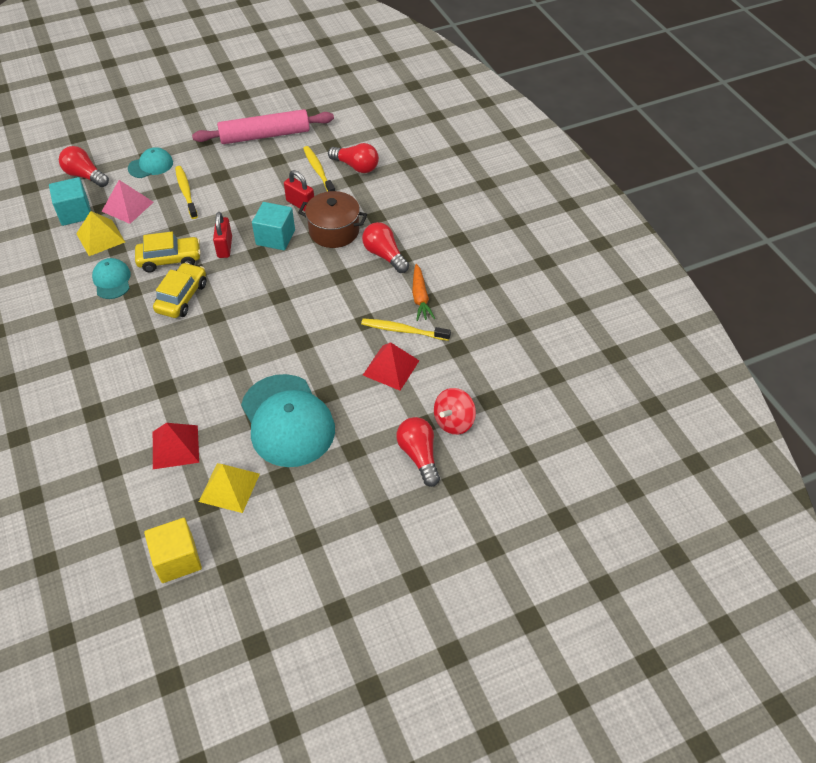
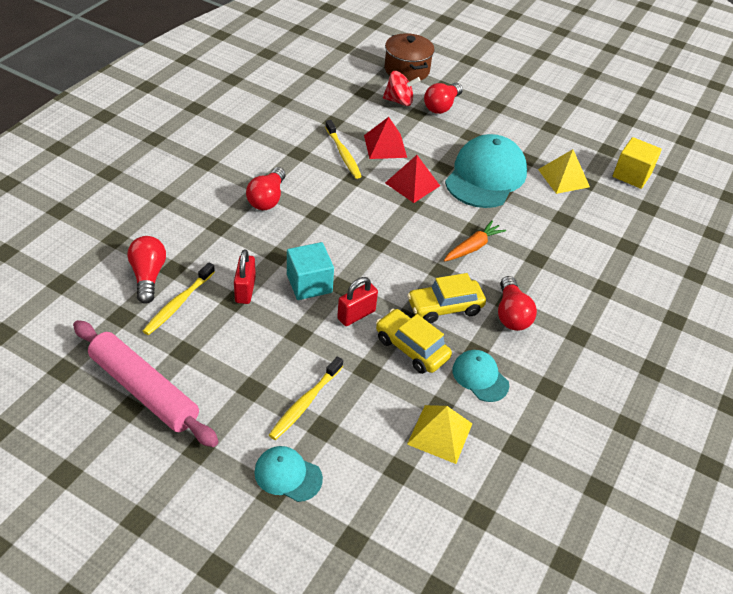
camera: 130 degrees left, 5 degrees down
(75, 213) = (429, 493): turquoise cube -> none
(85, 176) = (363, 538): red light bulb -> red light bulb (511, 314)
(112, 280) = (480, 377): turquoise cap -> turquoise cap turned 105 degrees clockwise
(127, 206) = (374, 445): pink pyramid -> none
(175, 447) = (571, 221): red pyramid -> red pyramid (412, 184)
(334, 231) = (264, 246): brown pot -> brown pot (407, 70)
(420, 297) = (299, 158): orange carrot -> orange carrot (473, 247)

